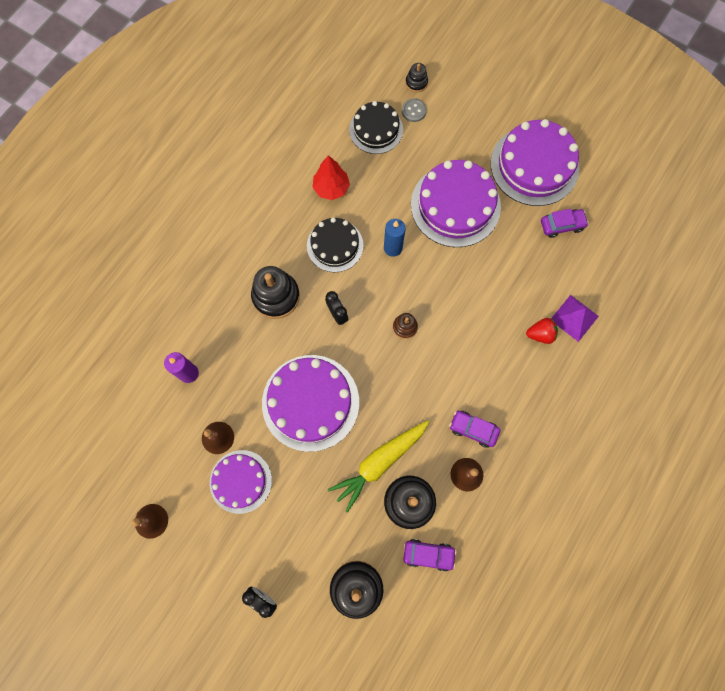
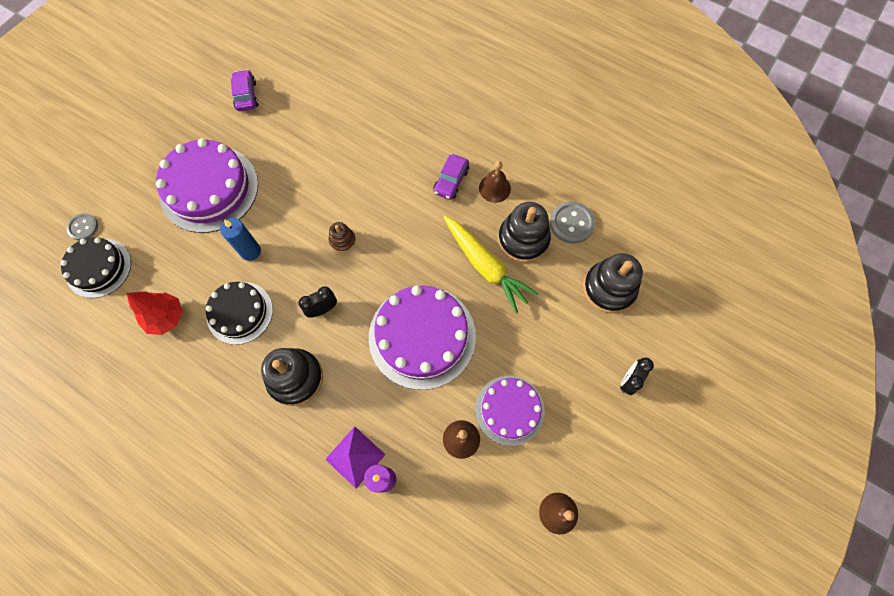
camera: 90 degrees left, 5 degrees down
(416, 83) = (46, 224): black stacking toy -> none
(428, 554) = (571, 223): purple car -> grey button
(534, 165) = (175, 114): purple cake -> none
(540, 334) = (358, 120): red strawberry -> none
(574, 318) = (343, 92): purple pyramid -> purple pyramid (355, 456)

